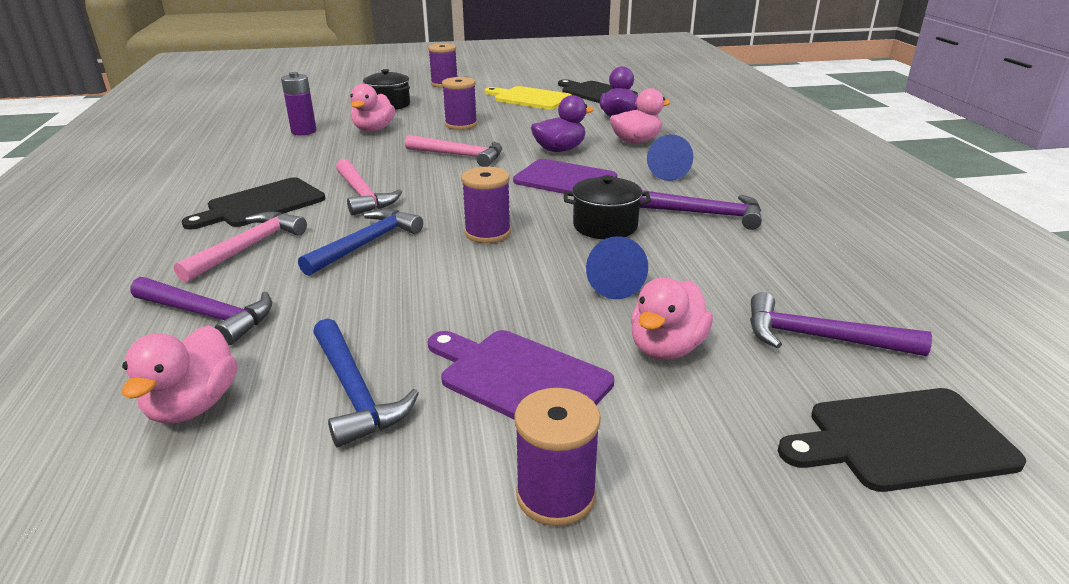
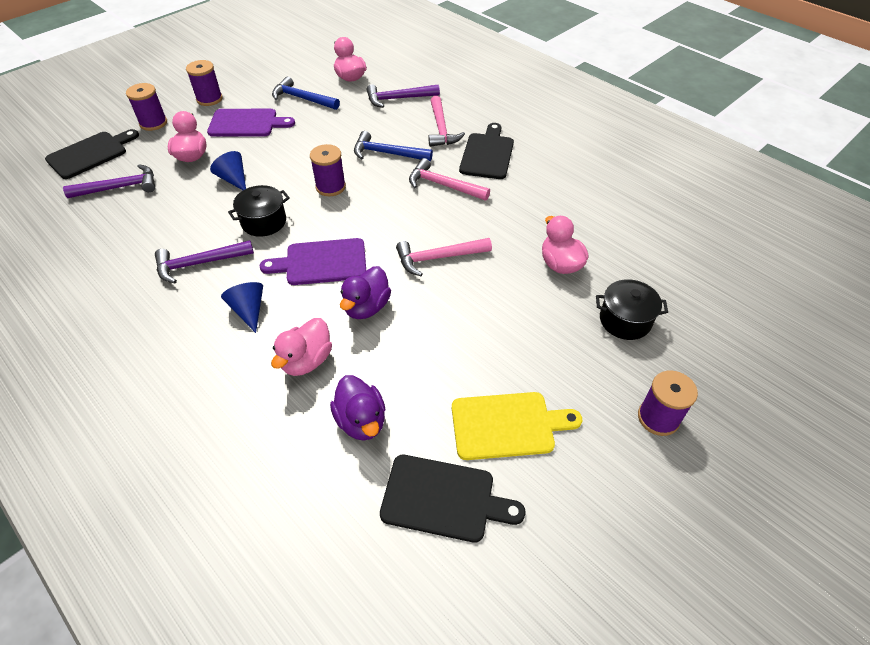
camera: 145 degrees right, 20 degrees up
(304, 131) = (607, 234): purple battery -> none
(366, 244) = (387, 153): blue hammer -> blue hammer turned 105 degrees clockwise
(461, 125) = (501, 312): purple spool -> purple spool (153, 123)

